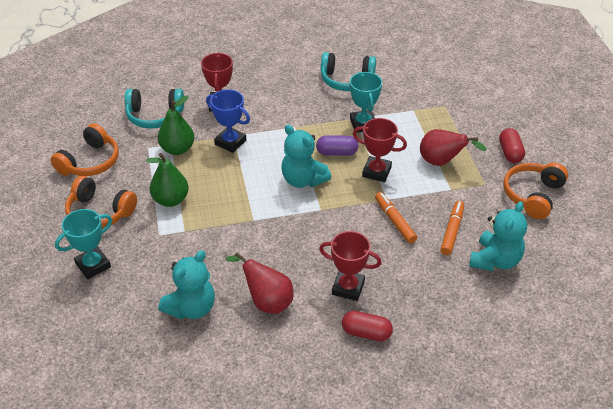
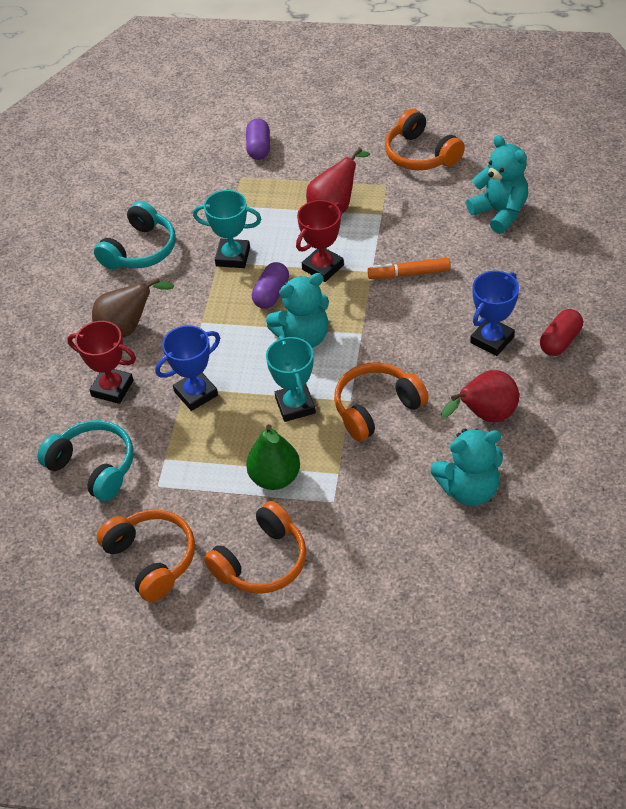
camera: 65 degrees left, 5 degrees up
(93, 265) = (357, 582): turquoise trophy -> turquoise trophy (295, 405)
(154, 116) = (93, 467): turquoise headphones -> turquoise headphones turned 75 degrees counterclockwise
(177, 149) = (179, 453): green pear -> none
(191, 308) = (469, 489): turquoise teddy bear -> turquoise teddy bear turned 105 degrees clockwise
(251, 236) = (376, 408): none -> orange headphones
(274, 95) = (128, 328): none -> brown pear
(348, 288) = (492, 340): red trophy -> blue trophy
(452, 231) = (445, 232): orange marker -> none
(480, 106) = (259, 148): none -> purple capsule
(510, 152) = (348, 150): red capsule -> none

